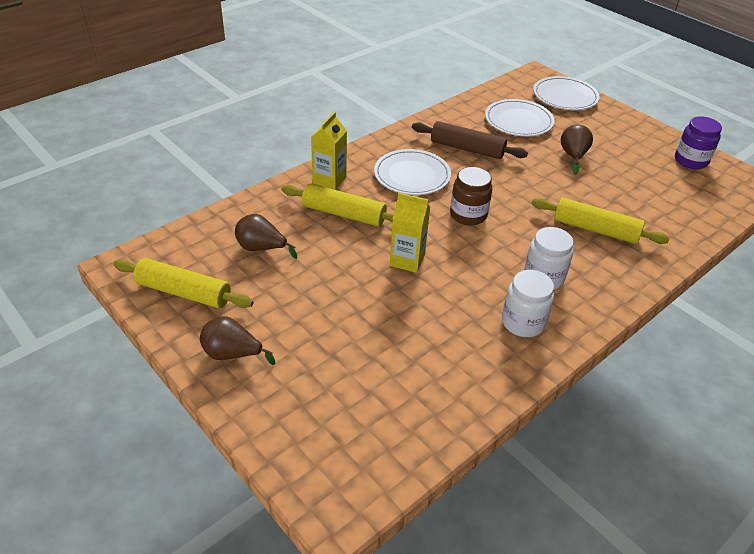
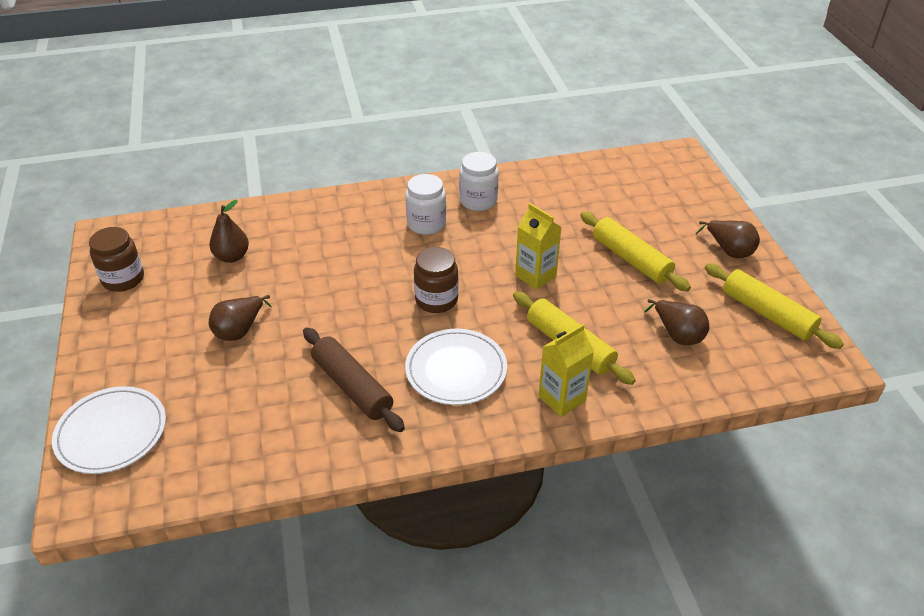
camera: 150 degrees left, 0 degrees up
(518, 121) = (235, 409): white plate -> none
(595, 229) = (329, 246): yellow rolling pin -> yellow rolling pin (631, 259)
(650, 197) = (232, 257): none -> brown pear
(690, 161) = (123, 279): purple jar -> brown jar

